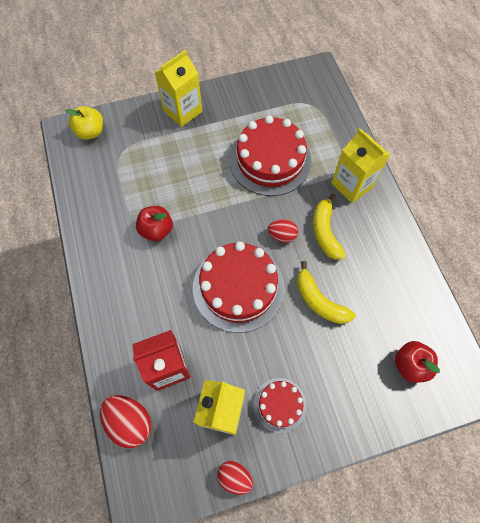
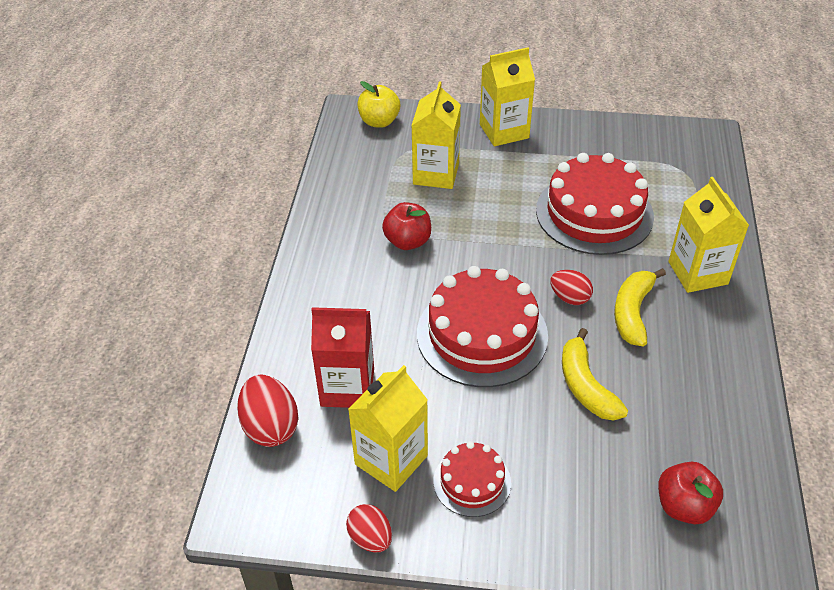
camera: 25 degrees right, 20 degrees down
(151, 165) = (436, 174): none -> yellow carton

